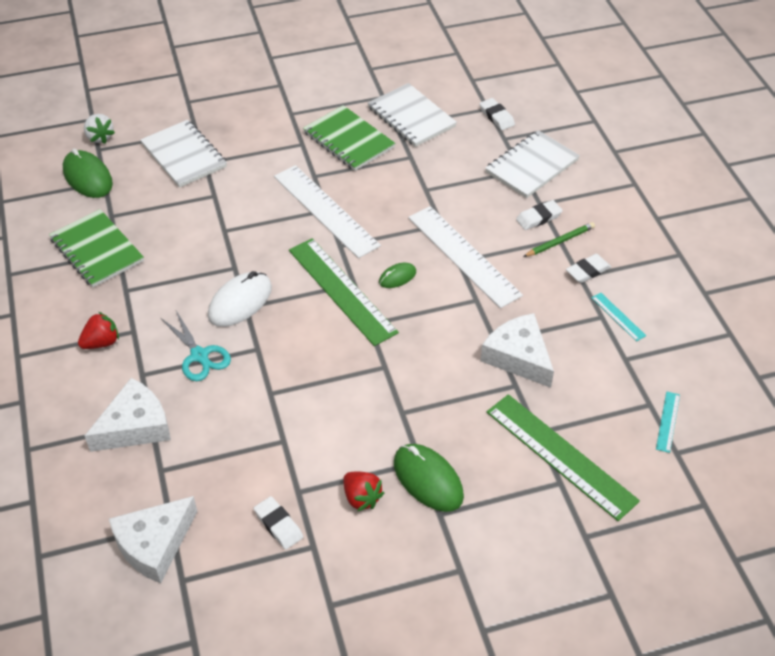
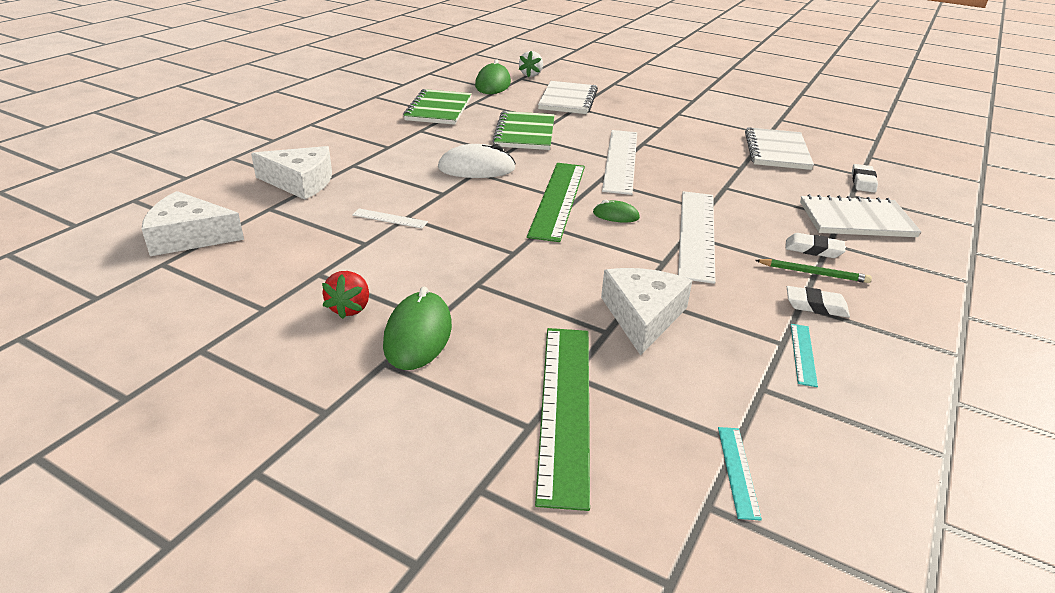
camera: 45 degrees right, 15 degrees down
(101, 342) = (361, 141): red strawberry -> none
(199, 355) = (402, 176): turquoise scissors -> none
(262, 405) = (390, 218): none -> white ruler
(278, 525) = (269, 281): white eraser -> none
(348, 140) = (701, 140): green notebook -> green notebook (525, 133)
(668, 421) = (738, 471): turquoise ruler -> turquoise ruler turned 60 degrees counterclockwise

